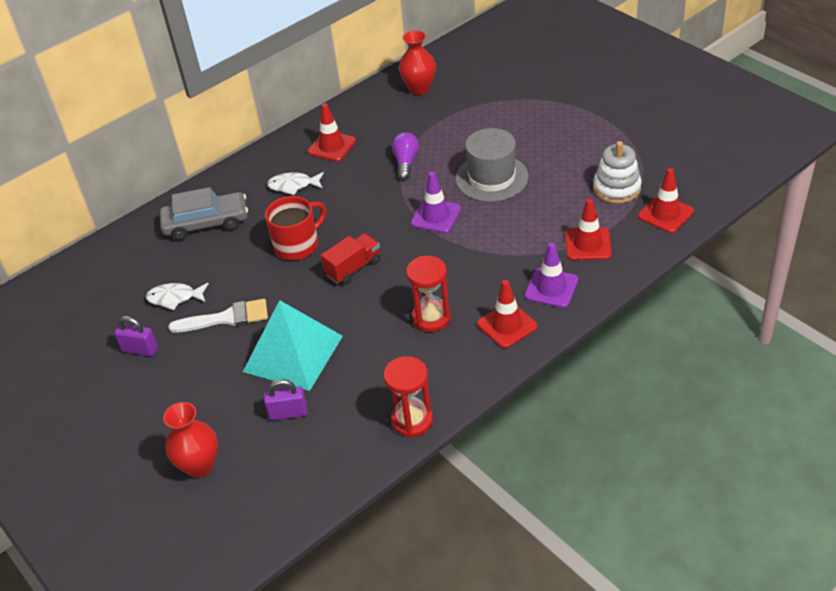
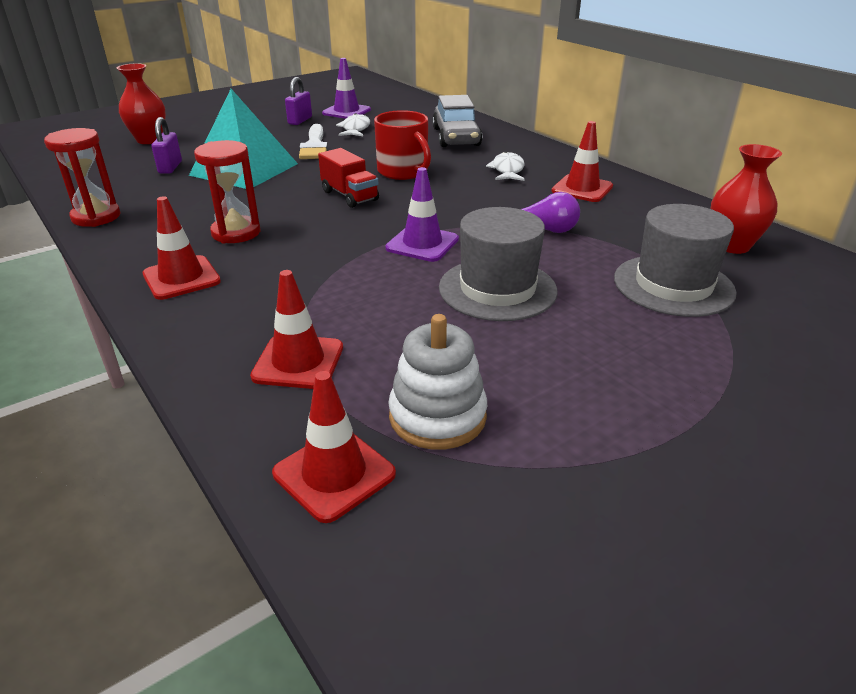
camera: 90 degrees right, 10 degrees down
(473, 113) = (673, 285): none -> grey hat
(551, 288) = (223, 317): purple traffic cone -> purple traffic cone (346, 112)

